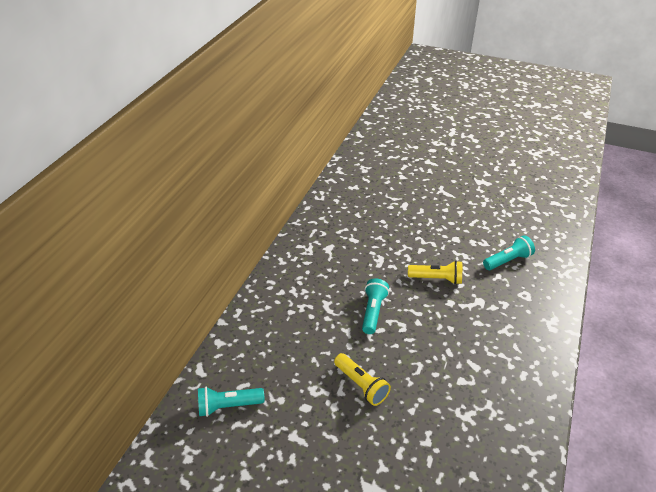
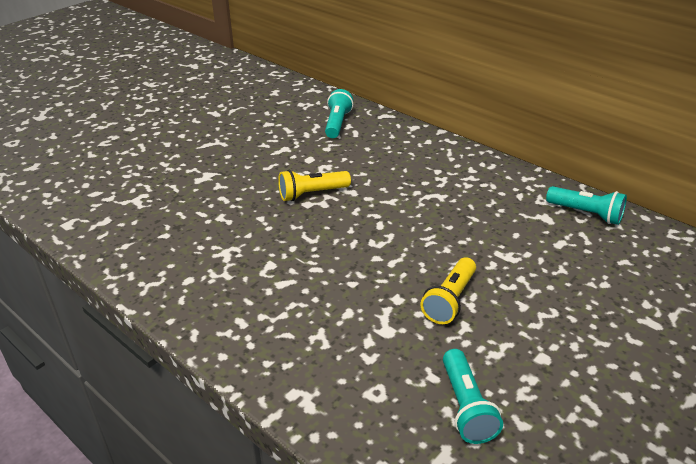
camera: 110 degrees right, 5 degrees down
(373, 311) = (411, 226): turquoise flashlight -> turquoise flashlight (586, 214)

